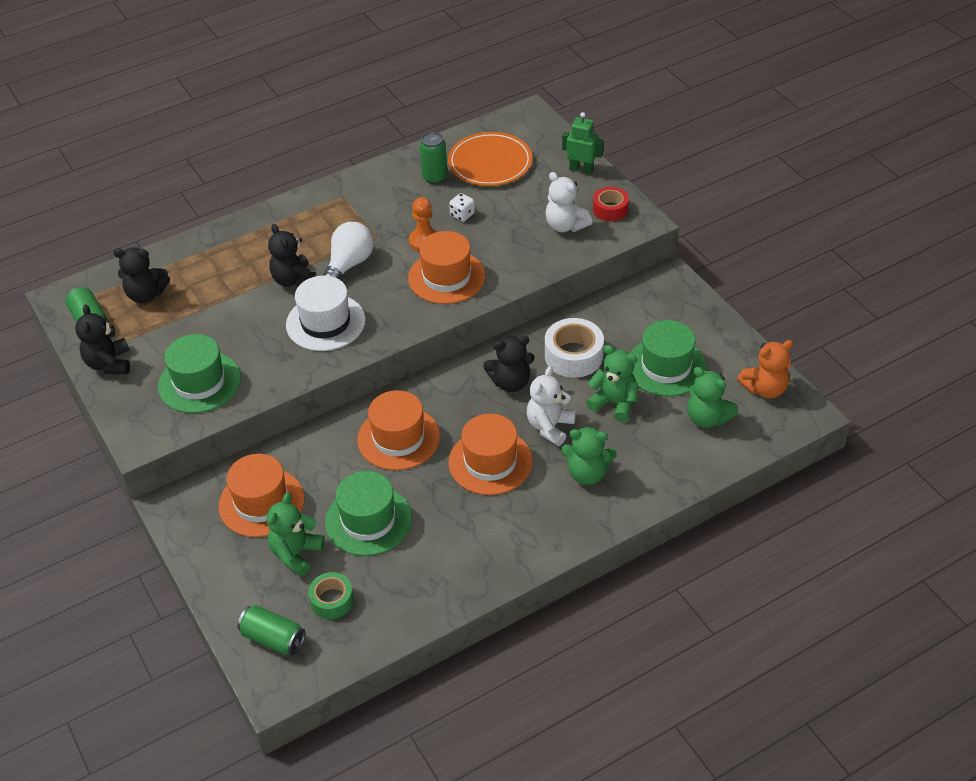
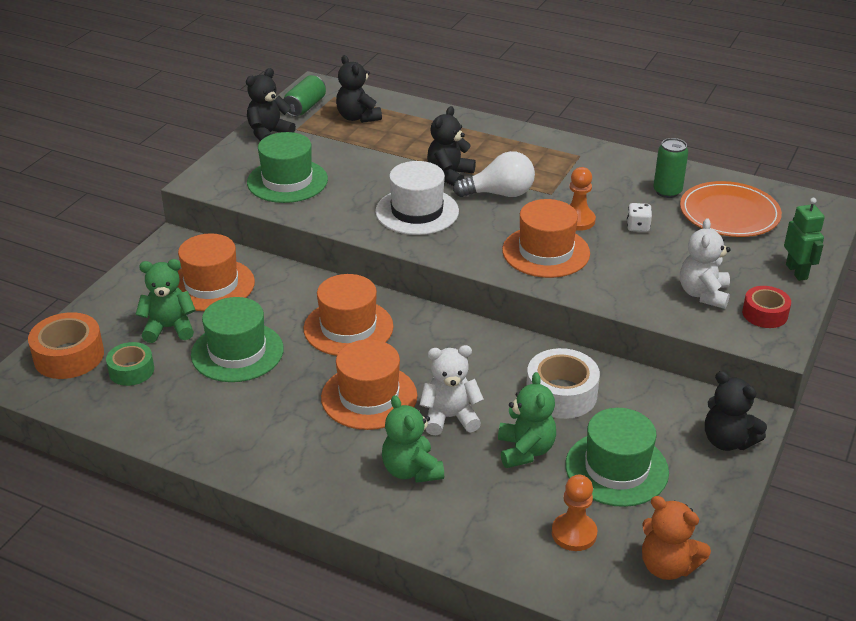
camera: 55 degrees right, 10 degrees down
(273, 639) = (69, 356): green can -> orange tape
(511, 382) = (483, 367): black teddy bear -> black teddy bear (727, 441)
(707, 418) = (574, 533): green teddy bear -> orange pawn

